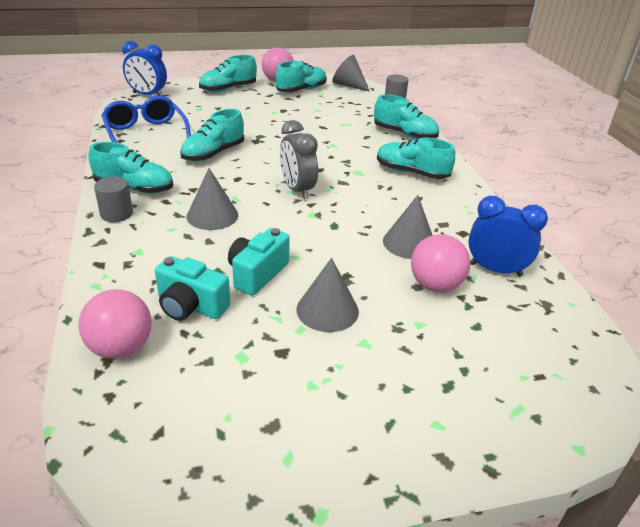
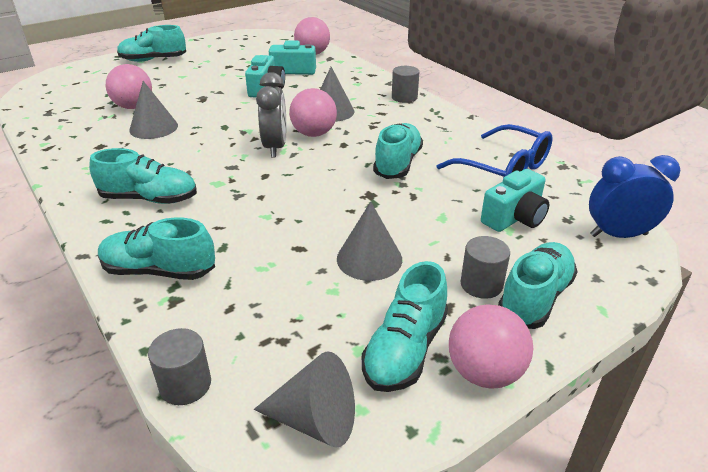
camera: 160 degrees right, 0 degrees up
(134, 188) = (421, 116): turquoise shoe -> turquoise shoe (153, 60)
(187, 111) = (514, 218): none -> turquoise camera
(245, 97) = (481, 284): none -> grey cylinder
(253, 194) = (314, 134): none -> pink ball
(297, 190) = (275, 147): grey clock -> grey clock turned 45 degrees clockwise
(327, 310) = (209, 83): grey cone -> grey cone (369, 259)
(495, 270) = (79, 125): blue clock -> none

